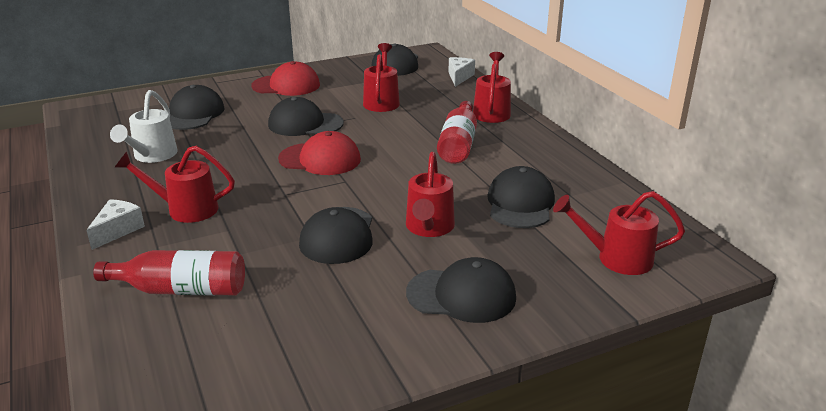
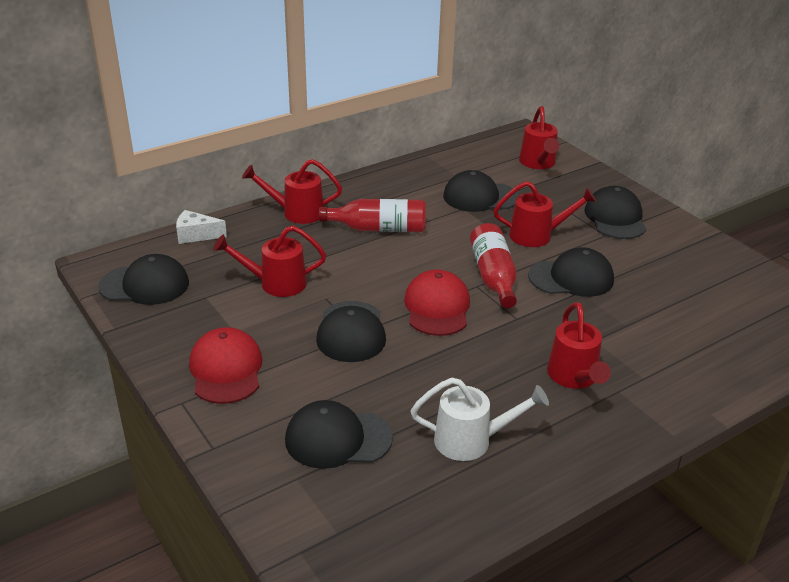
camera: 100 degrees left, 5 degrees up
(118, 230) = (634, 414): white cheese -> none
(181, 290) = (692, 345): red bottle -> red bottle (493, 277)

